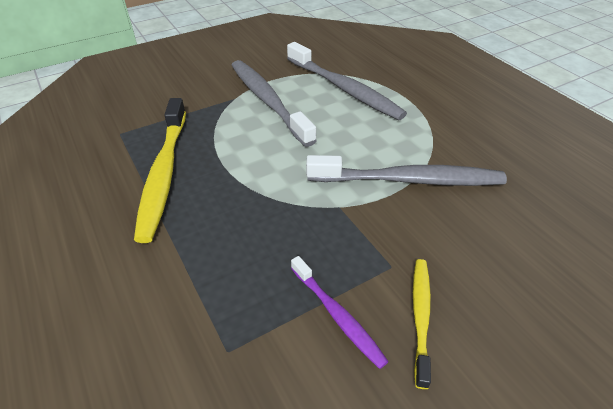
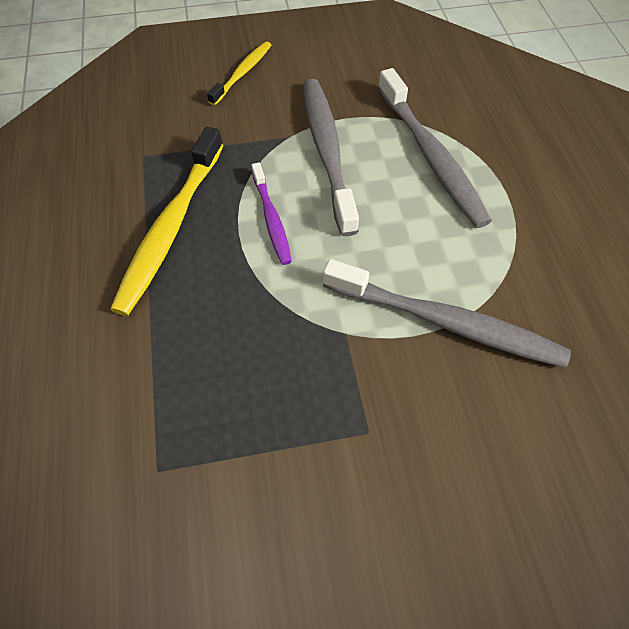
camera: 20 degrees right, 15 degrees up
(337, 315) = (282, 471): purple toothbrush -> purple toothbrush (271, 219)
(420, 316) = (370, 505): yellow toothbrush -> yellow toothbrush (242, 73)

